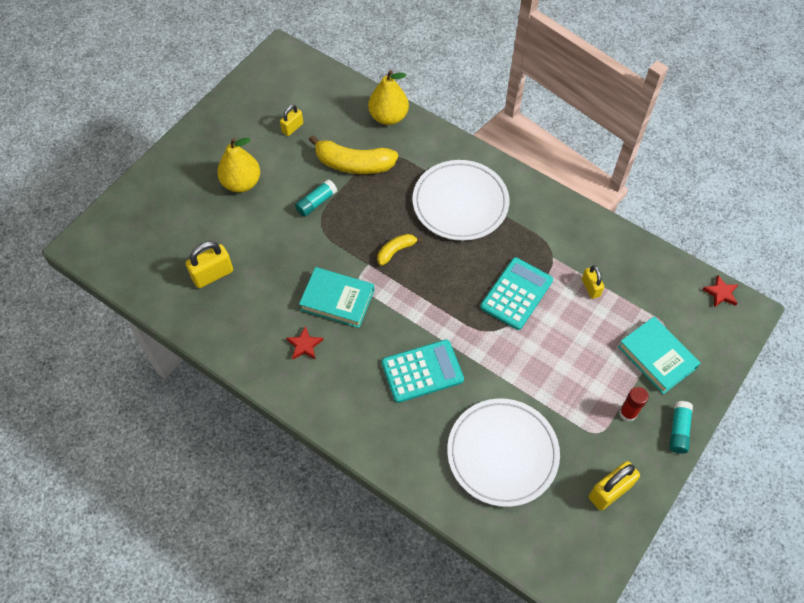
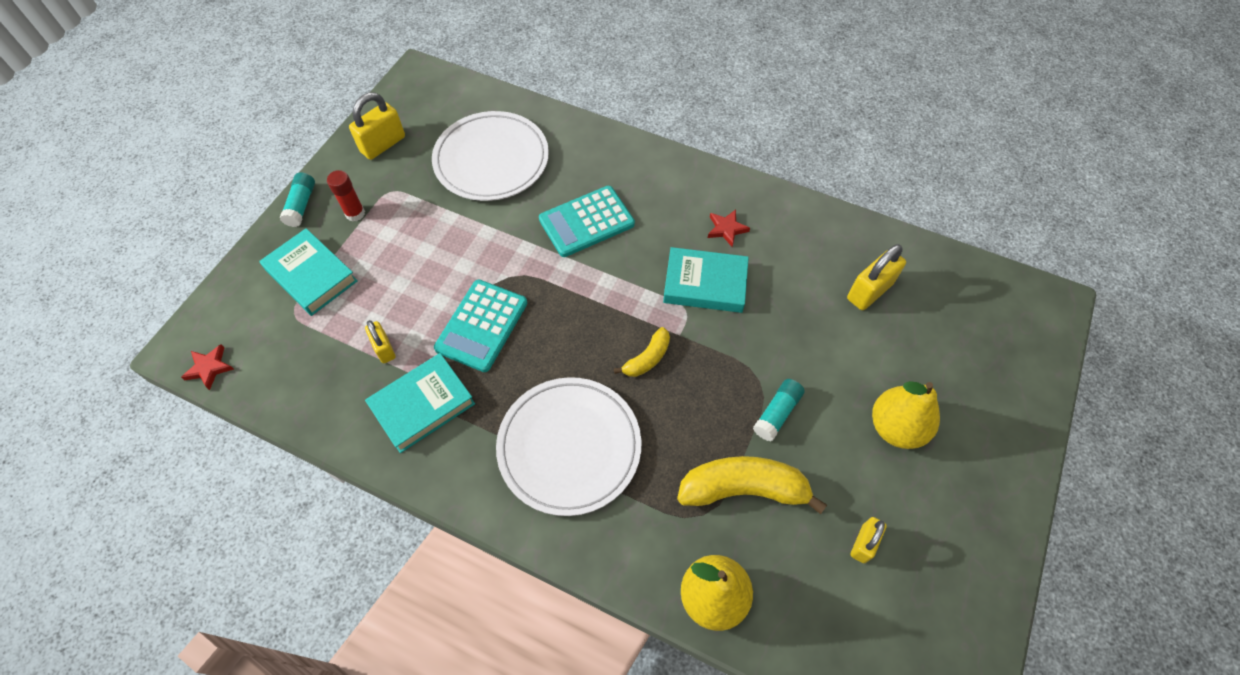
camera: 170 degrees right, 0 degrees up
(560, 243) = (422, 405): none -> turquoise book

